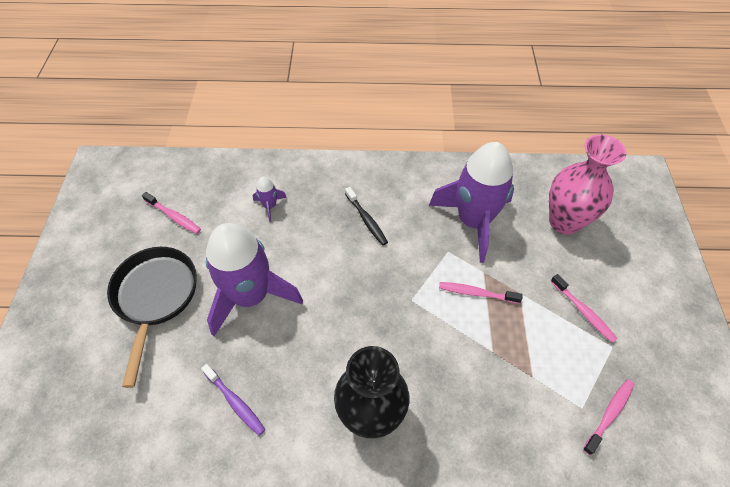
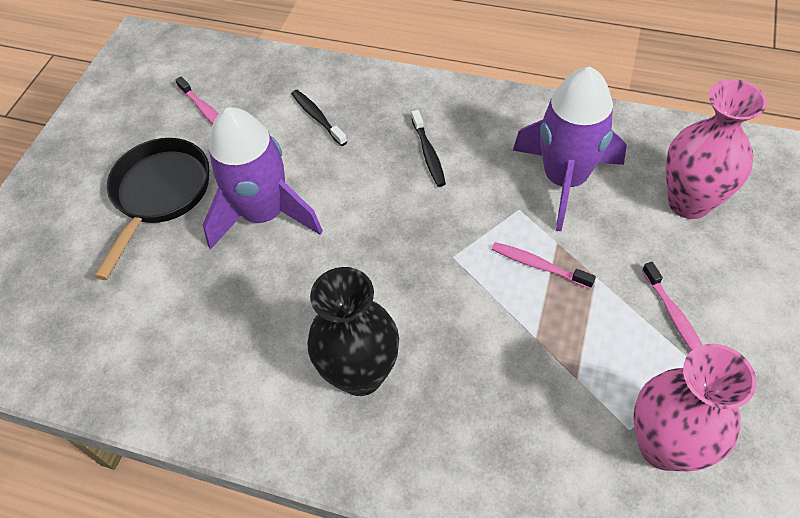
camera: 20 degrees right, 0 degrees up
(235, 402) = (212, 324): purple toothbrush -> none
(270, 206) = (317, 117): purple rocket -> black toothbrush
(609, 414) = (664, 445): pink toothbrush -> pink vase

